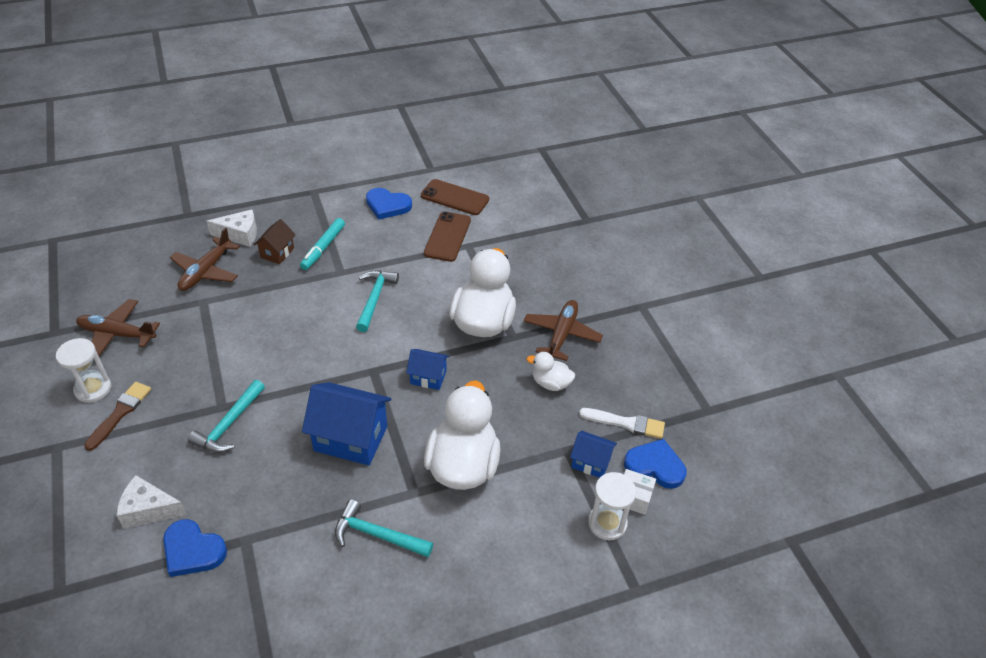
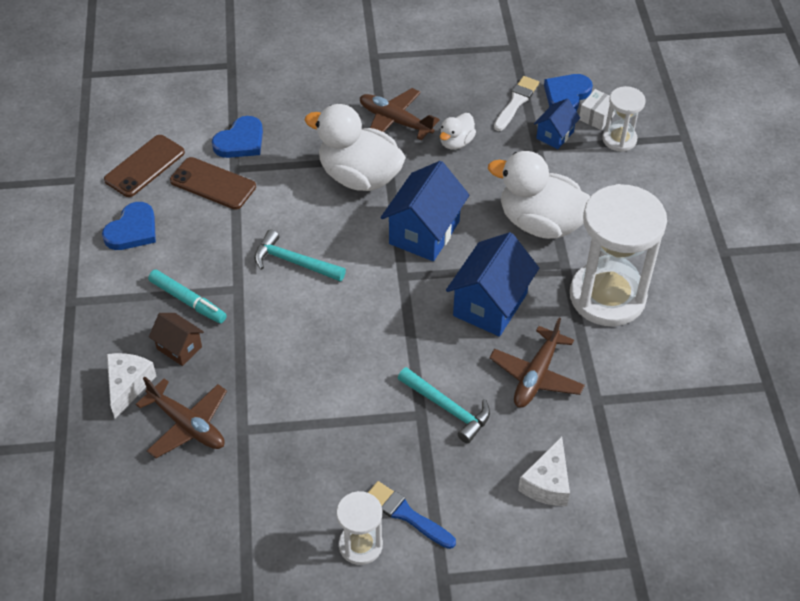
camera: 75 degrees left, 5 degrees up
(117, 334) = (273, 523): brown plane -> brown plane (536, 376)
(120, 413) = (406, 514): brown brush -> blue brush
(192, 550) = (602, 444): blue heart -> blue heart (240, 141)
(377, 535) = (607, 296): turquoise hammer -> white hourglass
(428, 377) = (424, 232): blue house -> blue house, size x1.83

